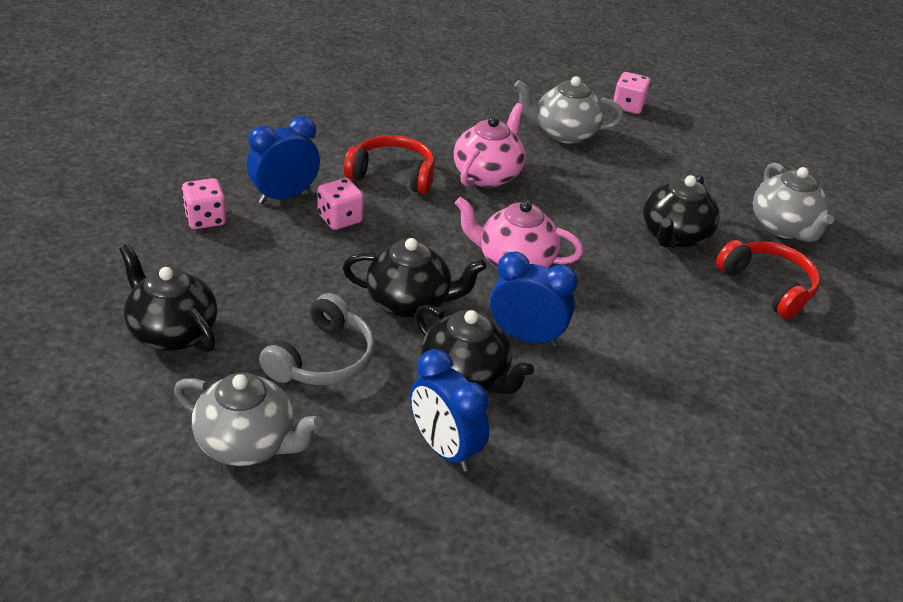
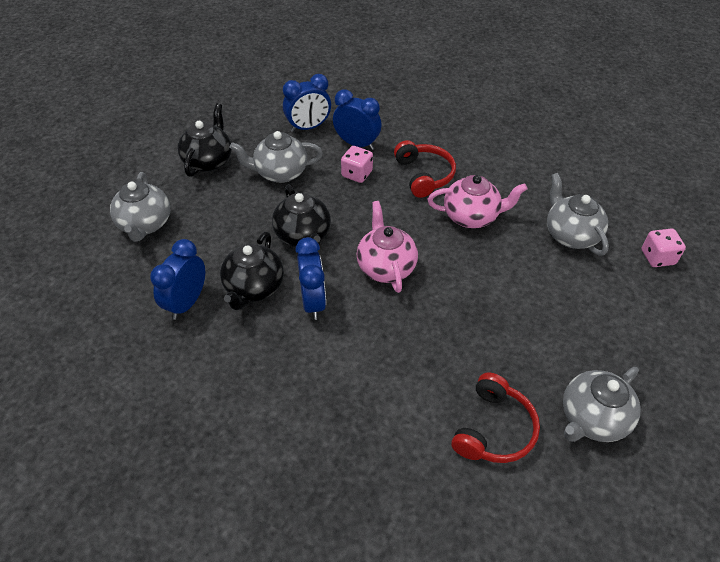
camera: 65 degrees right, 10 degrees up
(205, 219) = (308, 127): pink dice -> blue clock
(271, 277) = (280, 173): none -> grey teapot
(322, 359) = (227, 222): grey headphones -> none
(674, 237) = (501, 345): black teapot -> none

